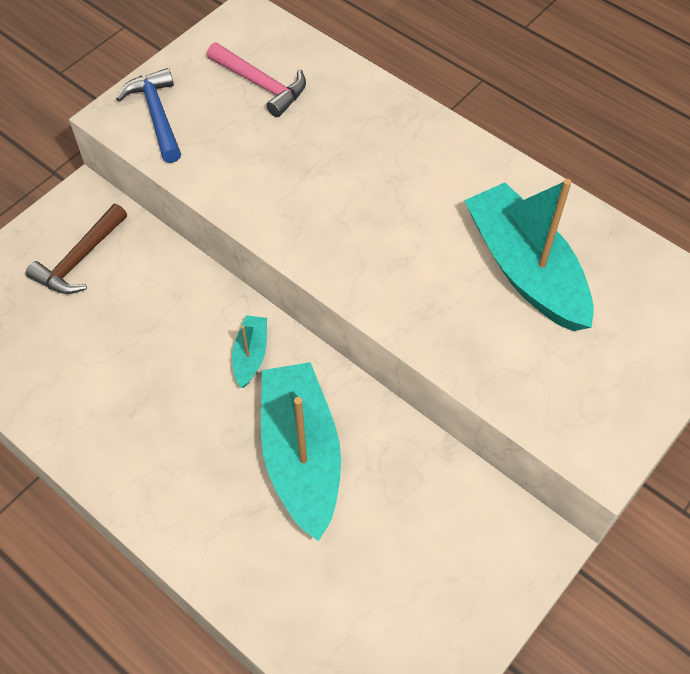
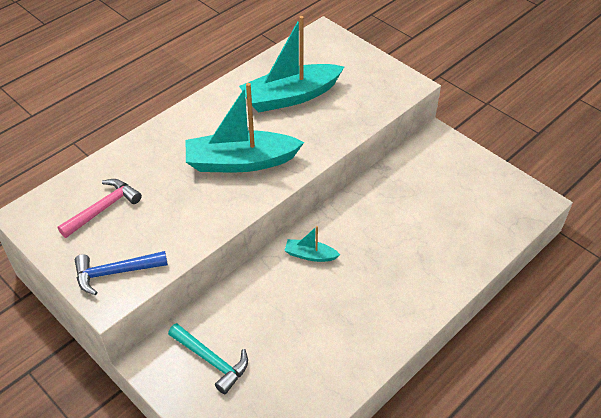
camera: 85 degrees left, 10 degrees down
(79, 259) = (211, 360): brown hammer -> turquoise hammer
(301, 455) = (384, 232): turquoise boat -> turquoise boat (240, 162)

